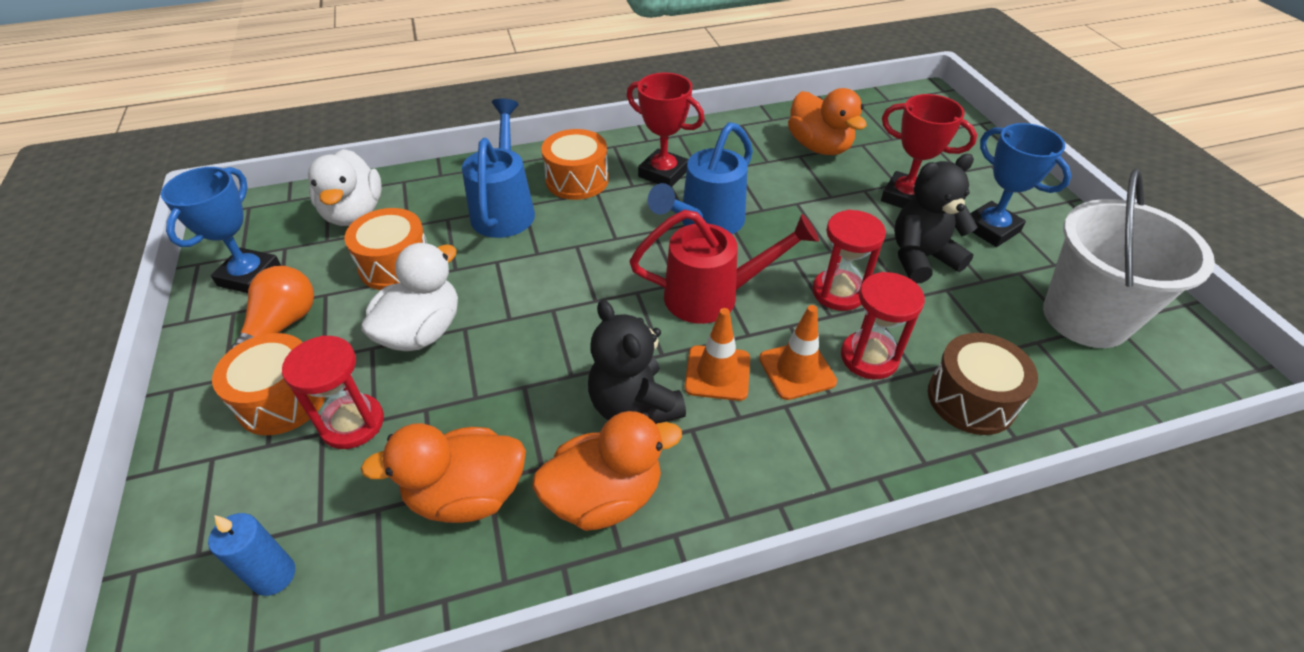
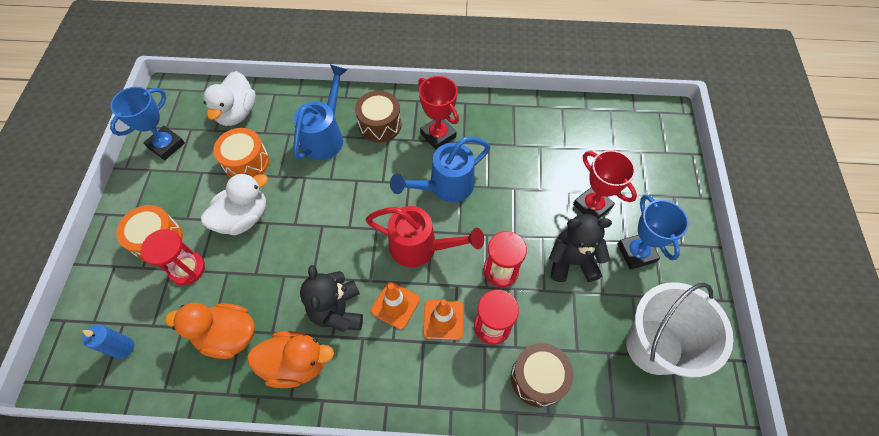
camera: 20 degrees right, 15 degrees up
(281, 327) = (172, 189): orange light bulb -> none
(577, 180) = (380, 125): orange drum -> brown drum
(819, 147) = (557, 142): orange duck -> none

